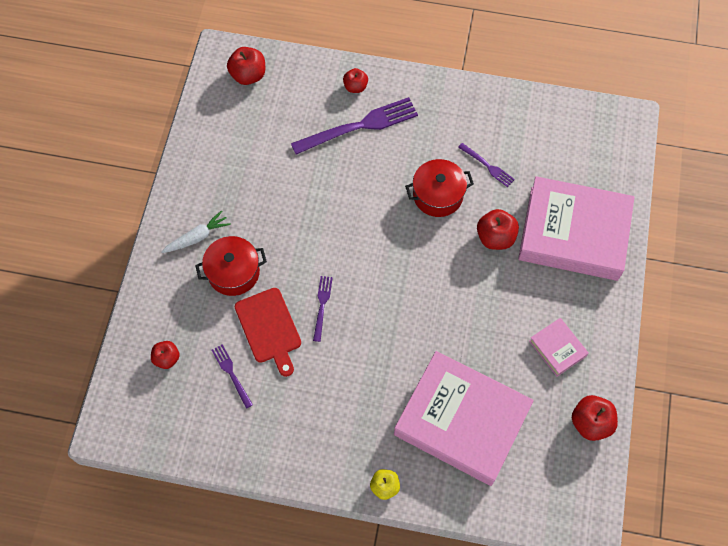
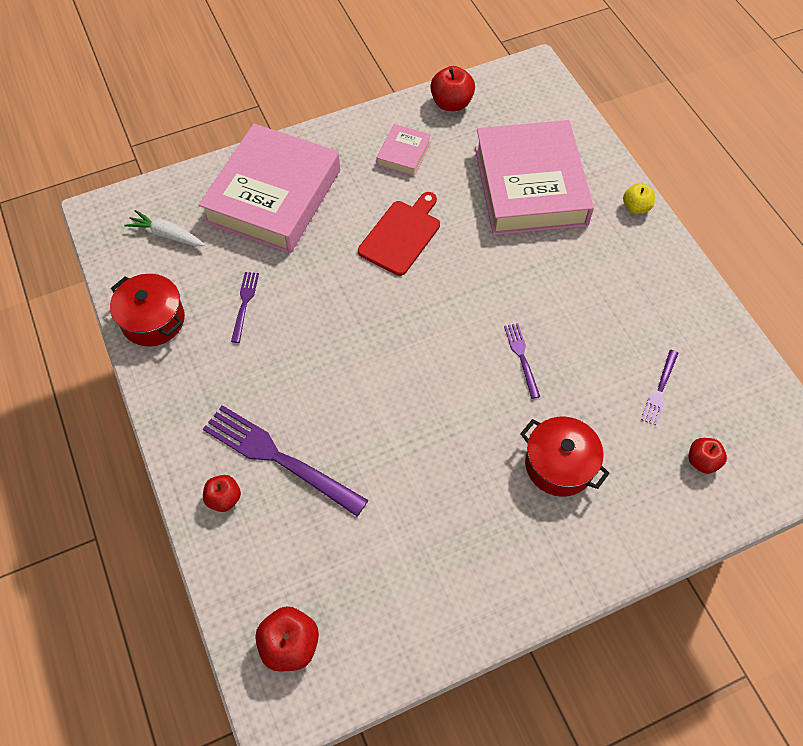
camera: 125 degrees left, 5 degrees down
(197, 237) = (552, 535): white carrot -> white carrot (167, 235)
(269, 328) = (586, 388): red cutting board -> red cutting board (401, 235)
(322, 305) = (521, 357): purple fork -> purple fork turned 105 degrees clockwise
(438, 195) = (314, 328): red pot -> red pot (153, 320)
(495, 237) = (326, 254): red apple -> none
(573, 233) = (273, 196): pink book -> pink book turned 45 degrees clockwise

